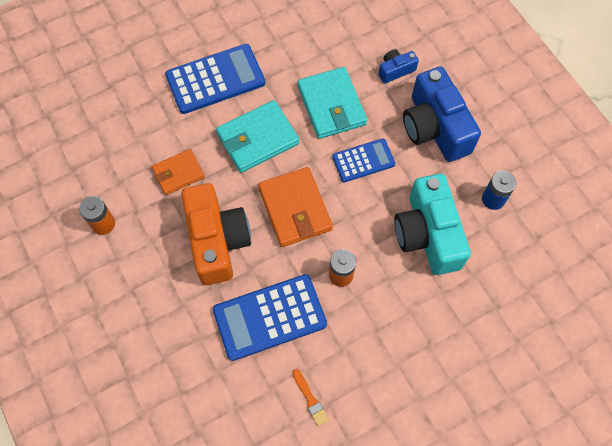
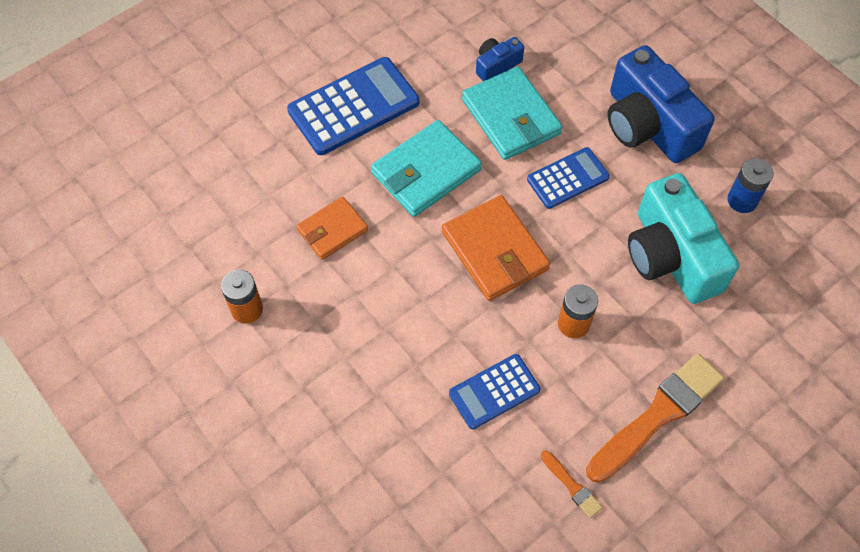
camera: 10 degrees left, 5 degrees down
(217, 241) = (403, 307): orange camera -> none
(269, 317) = (494, 391): blue calculator -> blue calculator, size x0.60
(387, 356) = (657, 415): none -> orange brush
(395, 70) = (581, 63): blue camera -> blue camera (496, 65)

